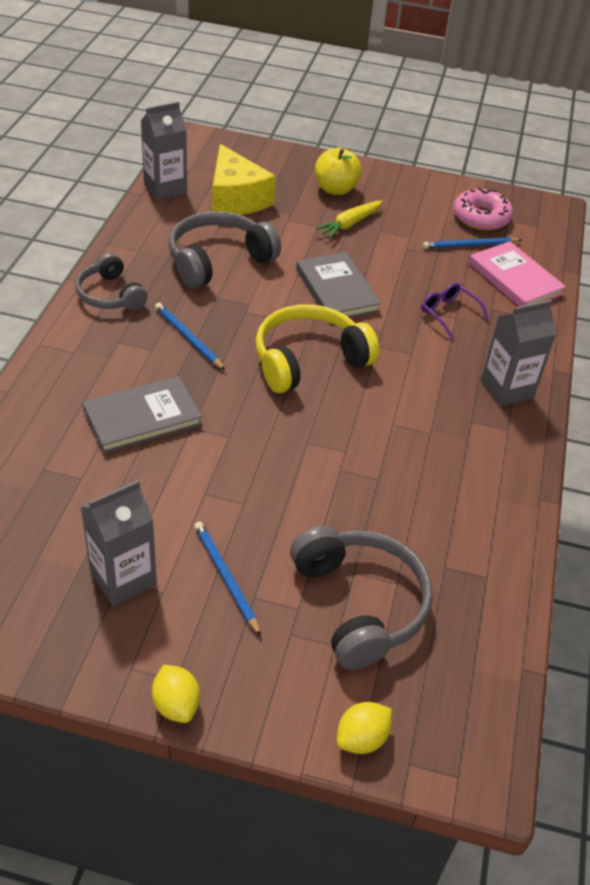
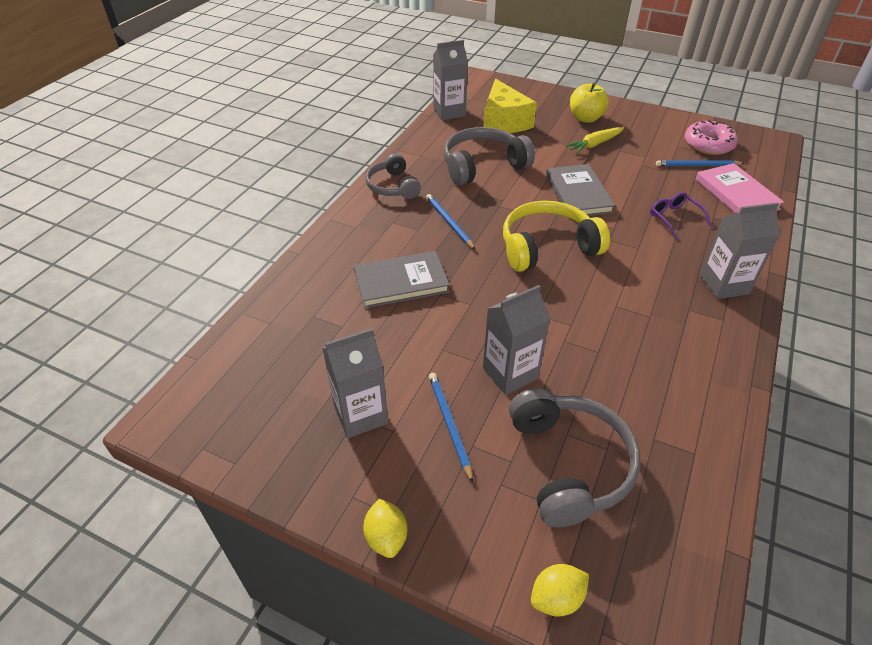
camera: 15 degrees right, 0 degrees up
(285, 513) = (510, 373): none -> grey carton

